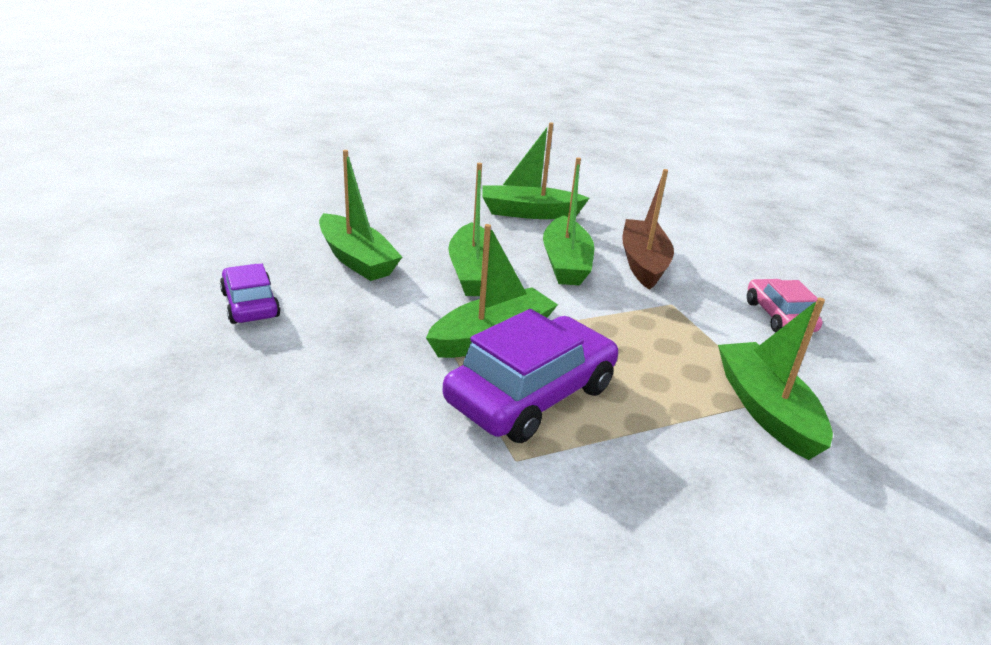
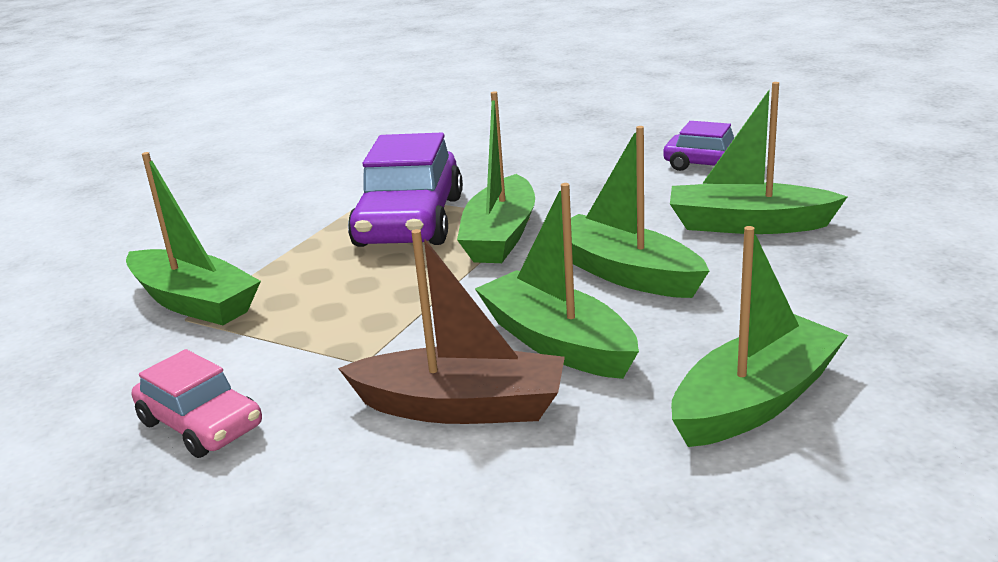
camera: 145 degrees right, 5 degrees down
(643, 263) = (461, 407): brown boat -> brown boat turned 45 degrees counterclockwise

